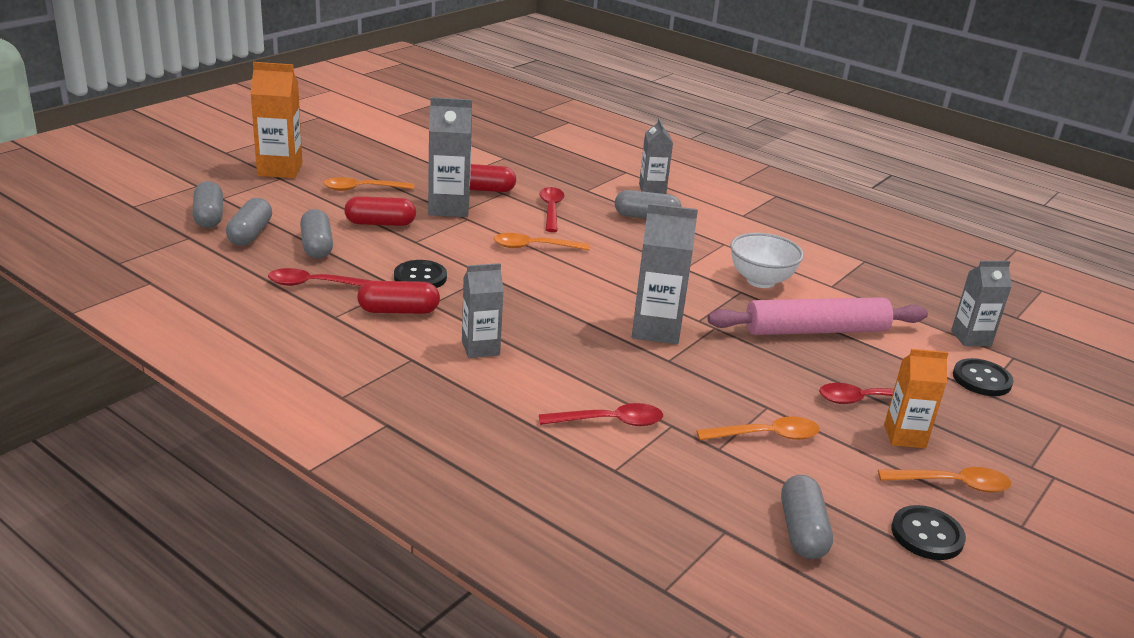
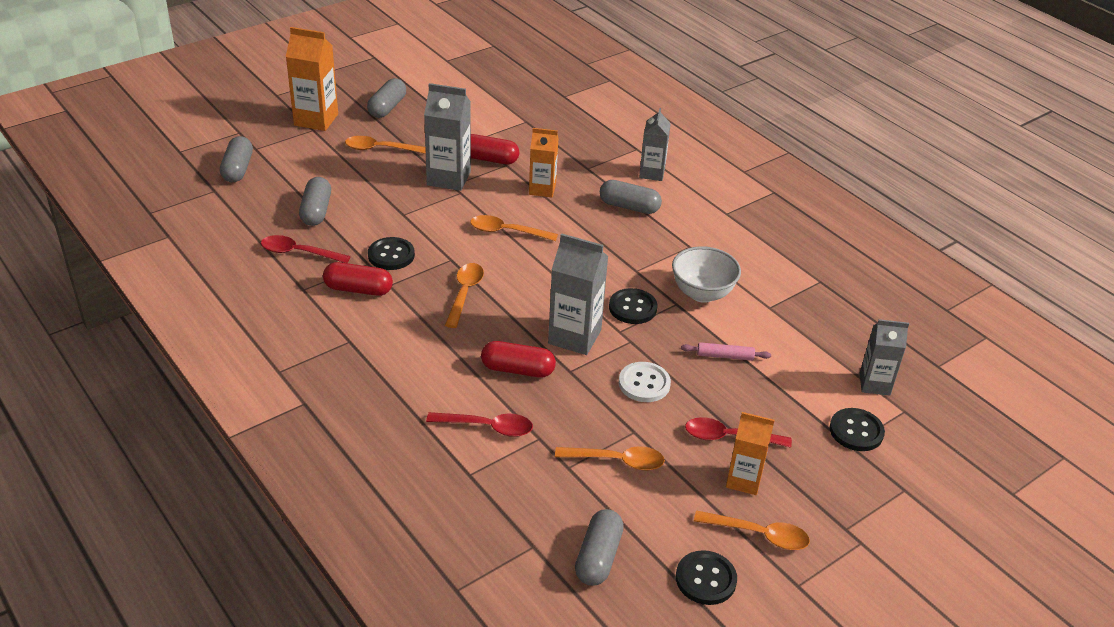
camera: 15 degrees right, 10 degrees up
(250, 234) = (265, 192): grey capsule -> grey capsule (387, 107)
(380, 223) = (380, 191): red capsule -> red capsule (517, 370)
(480, 348) = (411, 337): grey carton -> none
(518, 303) = (464, 293): none -> orange spoon
(551, 210) = (542, 189): red spoon -> orange carton
(700, 299) = (632, 308): none -> black button
(751, 363) = (644, 383): none -> white button
(816, 330) = (725, 356): pink rolling pin -> pink rolling pin, size x0.42

